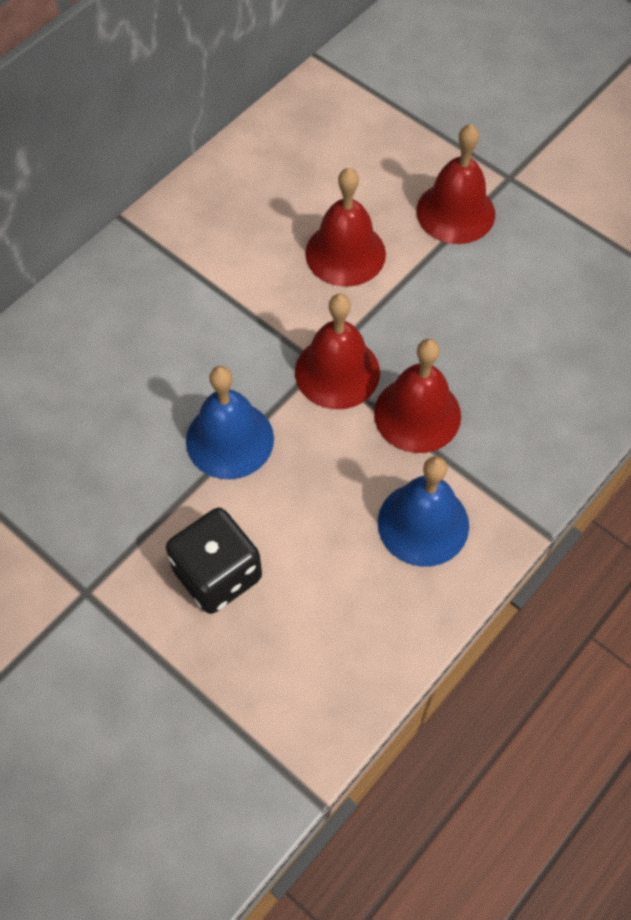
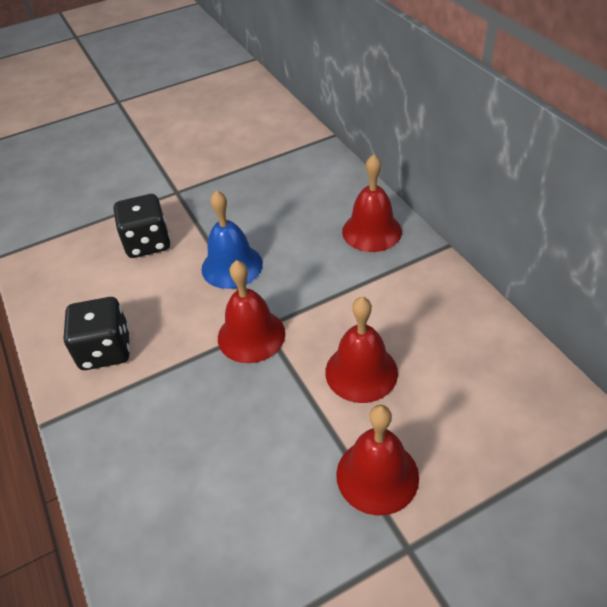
camera: 115 degrees right, 15 degrees down
(417, 414) = (188, 374): red bell -> red bell (372, 231)
(423, 523) = (105, 350): blue bell -> black dice

